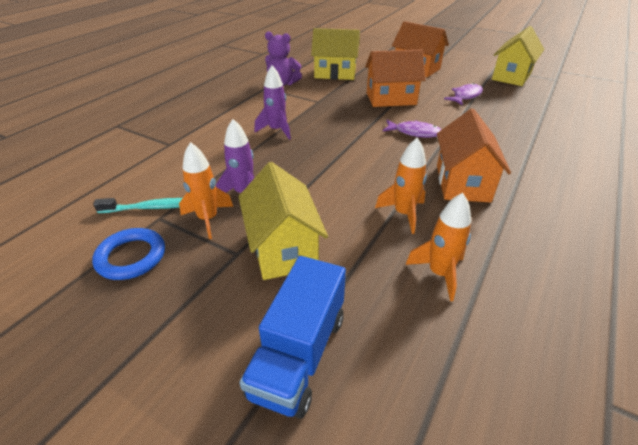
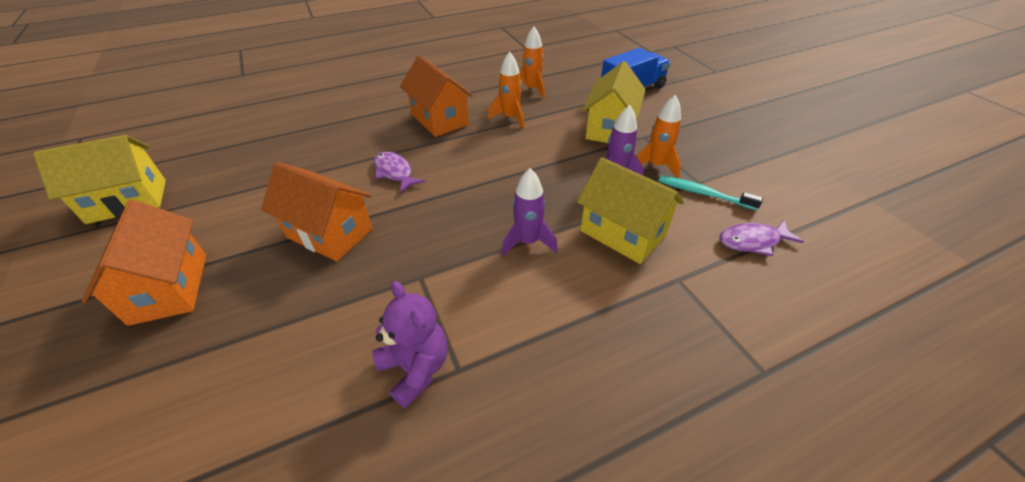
camera: 145 degrees left, 5 degrees up
(131, 257) = (721, 160): blue ring -> none
(335, 73) = (294, 352): yellow house -> yellow house (622, 233)
(462, 183) = (440, 119): orange house -> orange house turned 75 degrees counterclockwise
(465, 96) = (250, 195): purple fish -> purple fish (753, 241)

